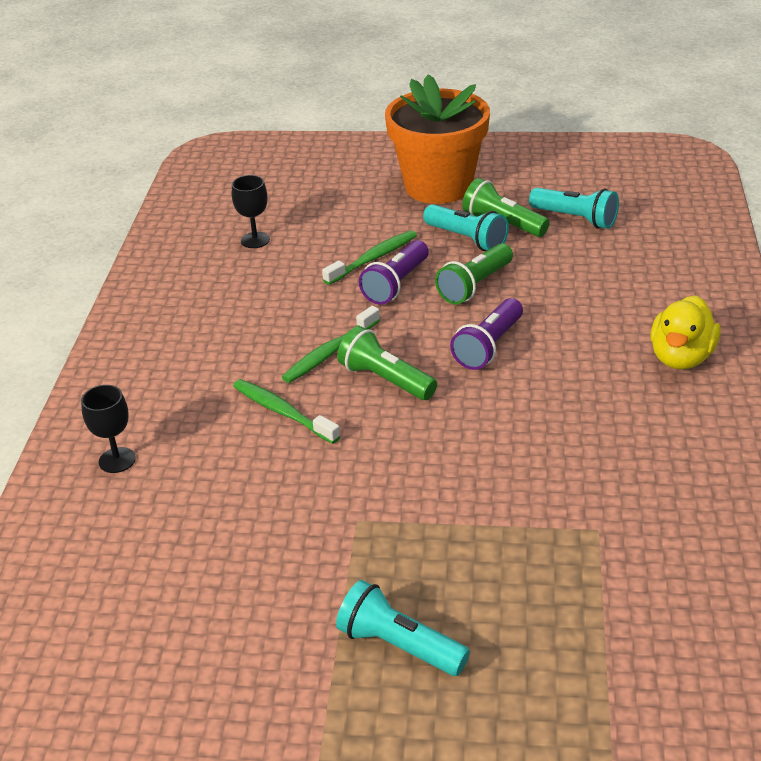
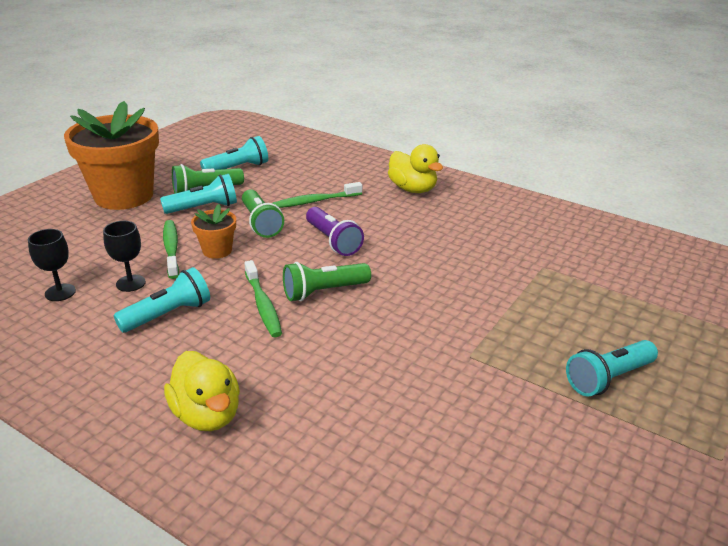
camera: 65 degrees left, 5 degrees down
(117, 460) = (282, 471): black goblet -> black goblet (130, 283)
(157, 391) = (207, 415): none -> yellow duck
(270, 308) = (168, 314): none -> turquoise flashlight
(283, 412) = (312, 351): green toothbrush -> green toothbrush (315, 201)
(396, 284) = (217, 250): purple flashlight -> orange flower pot

